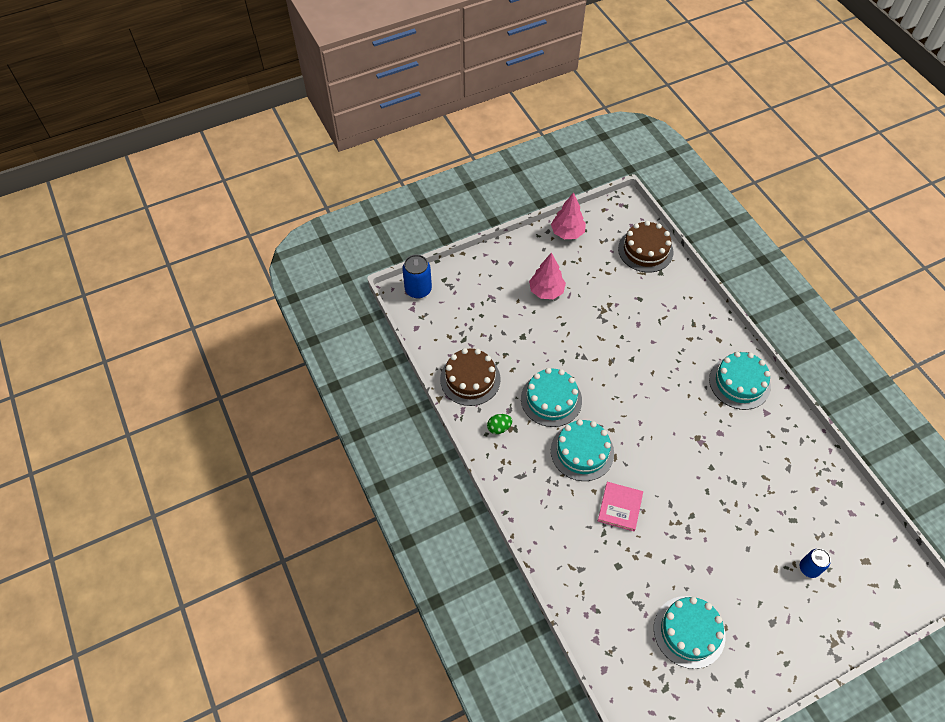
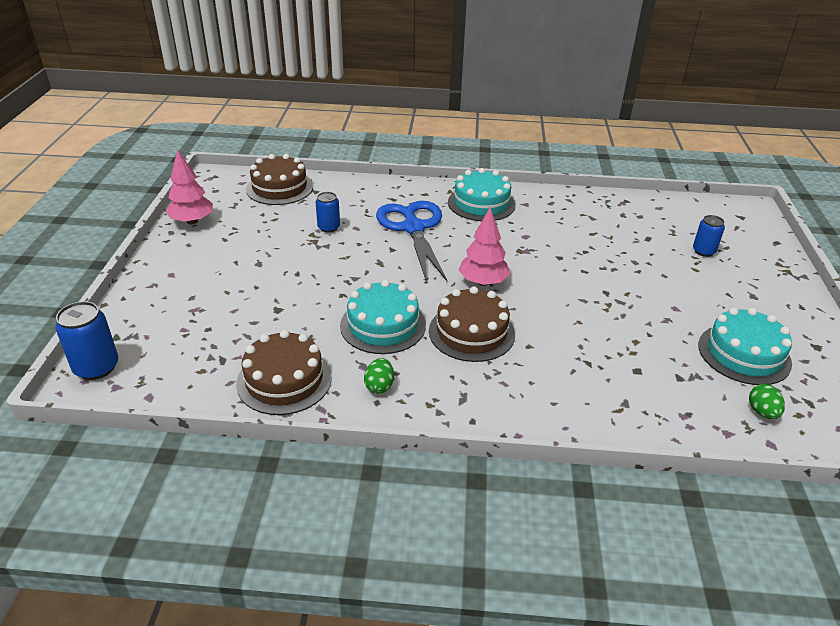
camera: 60 degrees left, 20 degrees down
(546, 291) = (242, 266): pink tree -> pink tree (483, 282)
(582, 451) = (471, 332): turquoise cake -> brown cake
(620, 507) = (563, 336): pink book -> none
(625, 308) = (328, 227): none -> blue can
(632, 657) = (762, 412): none -> green egg
(667, 357) = (413, 228): none -> blue scissors

